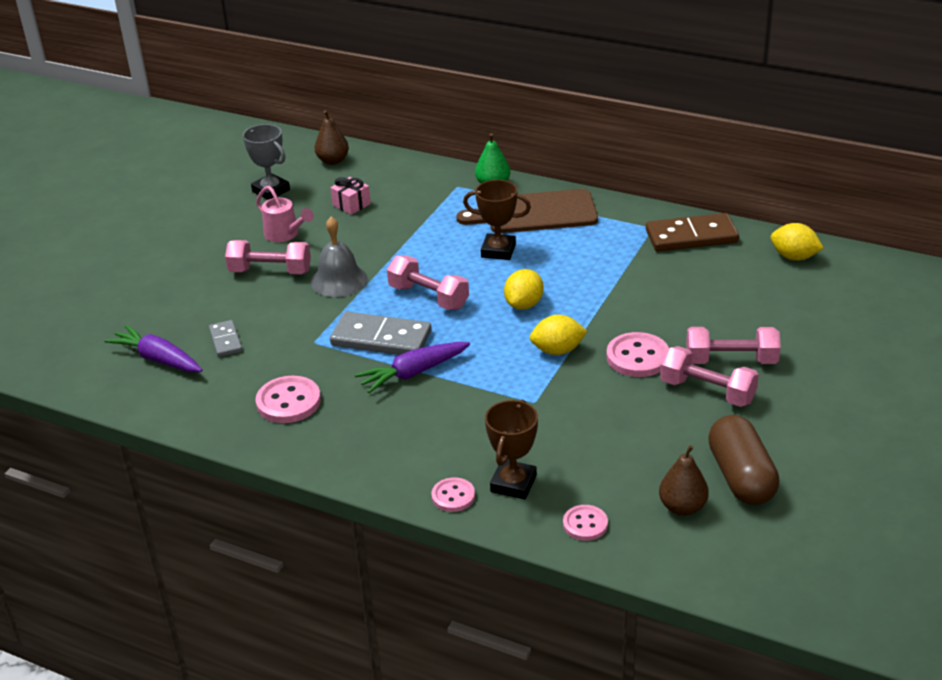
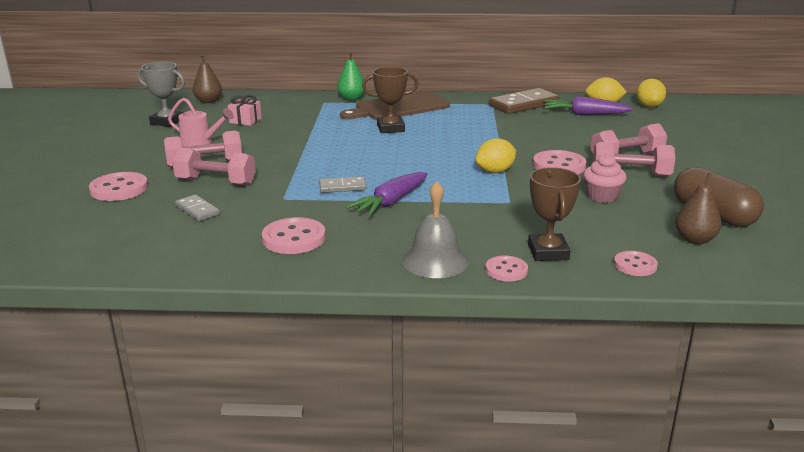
camera: 25 degrees left, 10 degrees down
(157, 359) = (136, 232): purple carrot -> purple carrot (584, 114)
(172, 292) = (119, 189): none -> pink button
(339, 280) = (273, 160): grey bell -> grey bell (435, 261)
(381, 338) = (342, 187): grey domino -> grey domino, size x0.54
(428, 297) = (360, 159): pink dumbbell -> pink dumbbell (216, 182)
(524, 304) = (441, 152): yellow lemon -> yellow lemon (649, 106)
(642, 418) = (602, 196): none -> pink cupcake

